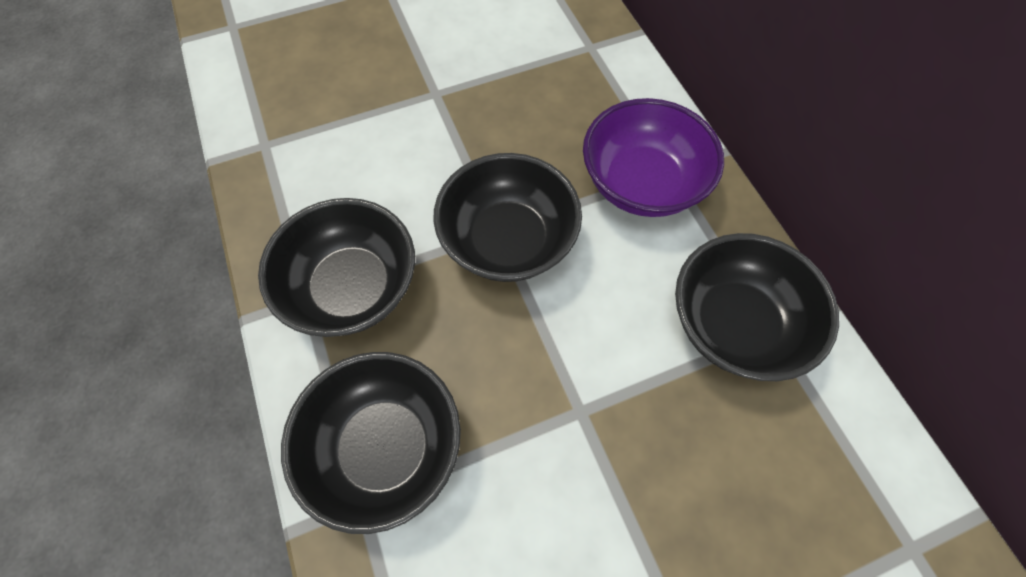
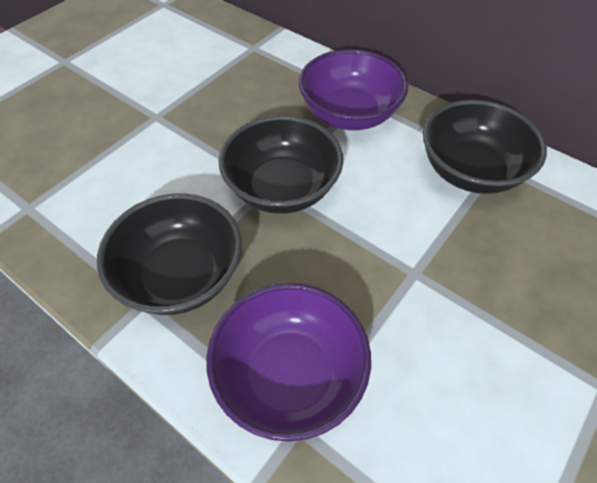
camera: 30 degrees left, 10 degrees down
(385, 447) = (289, 376): black bowl -> purple bowl

